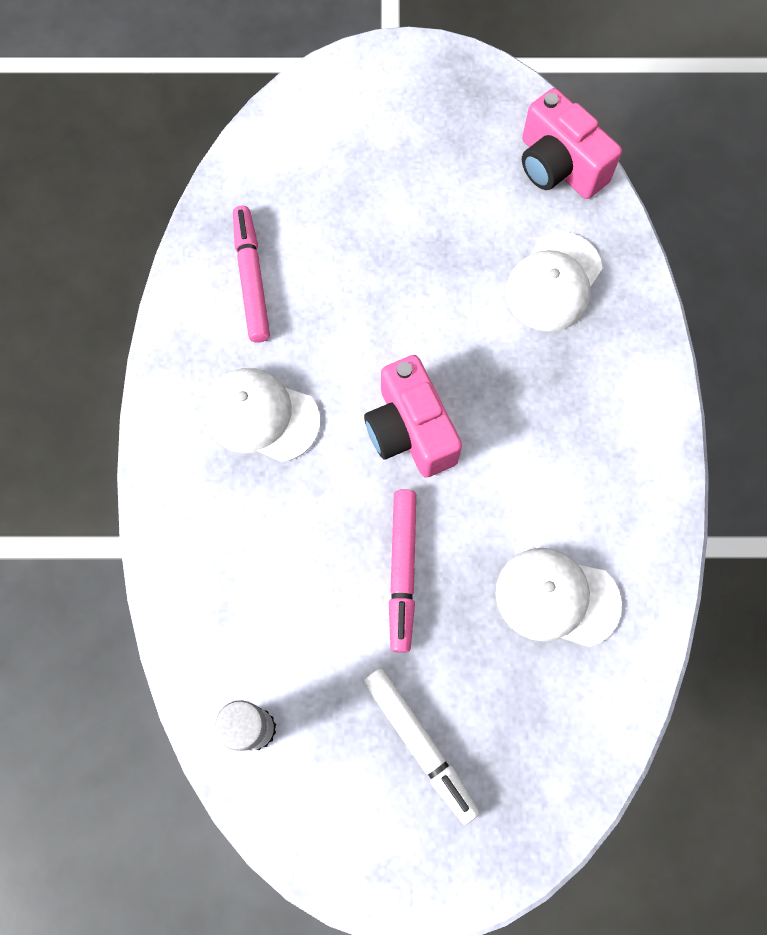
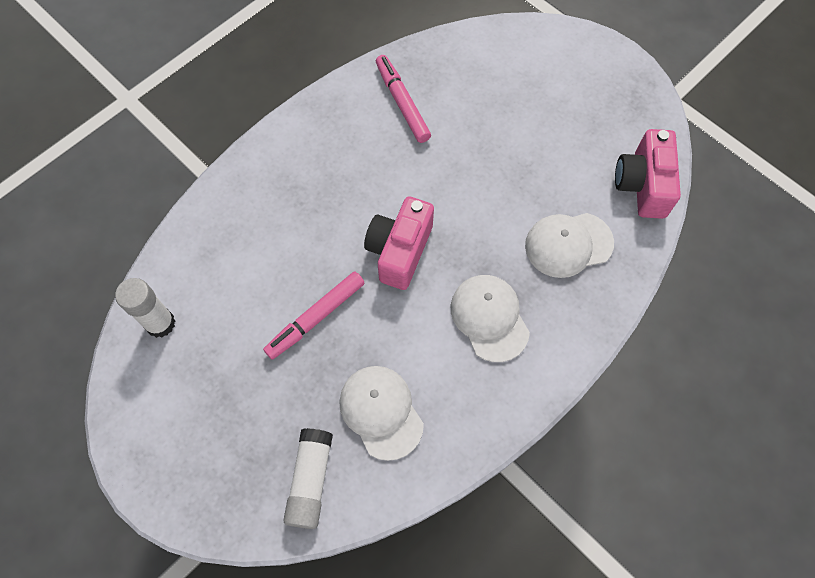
camera: 45 degrees right, 5 degrees down
(252, 278) = (402, 103): pink marker -> pink marker turned 60 degrees counterclockwise
(261, 416) = (331, 175): white cap -> white cap (489, 318)
(419, 744) = (227, 413): white marker -> none
(563, 724) = (310, 480): none -> white glue stick

